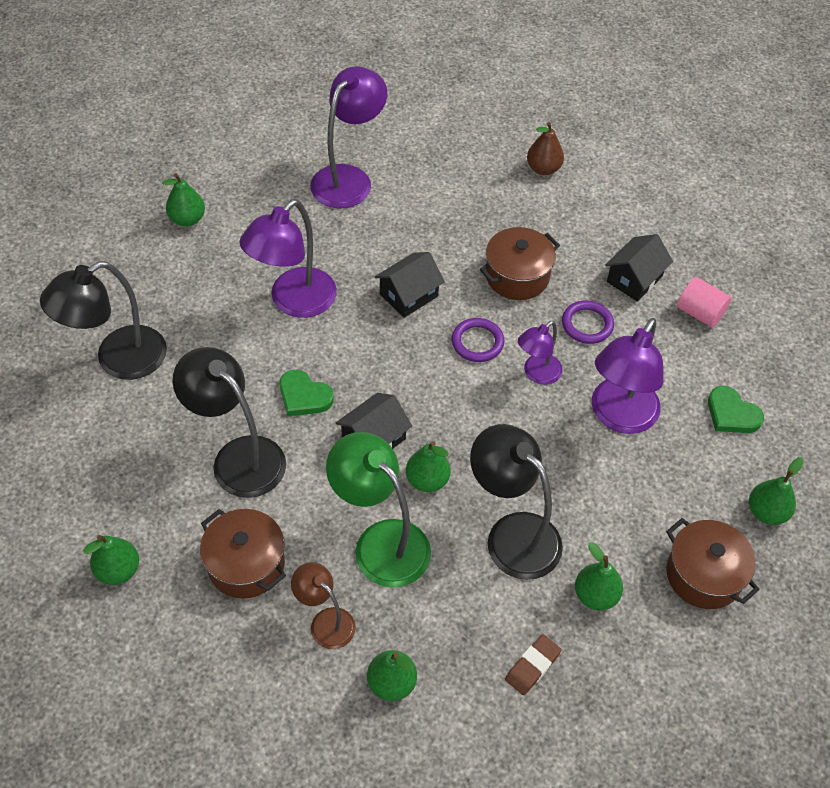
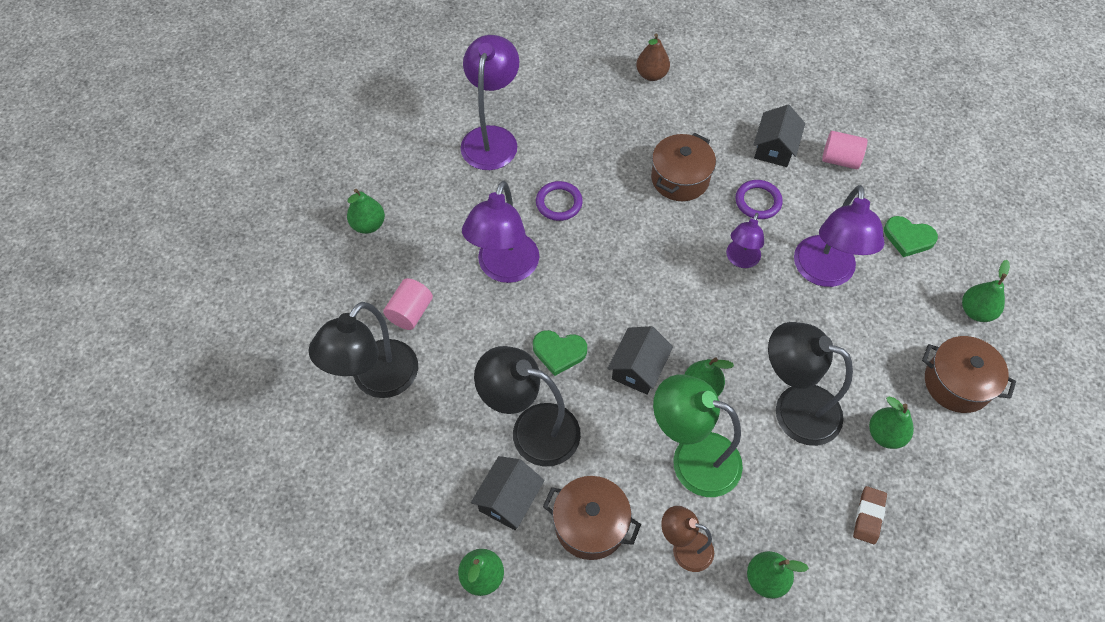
camera: 20 degrees left, 5 degrees up
(183, 310) = (410, 312): none -> pink cylinder
(409, 295) = (599, 227): black house -> black house (509, 500)
(477, 342) = (678, 249): purple ring -> purple ring (559, 203)

